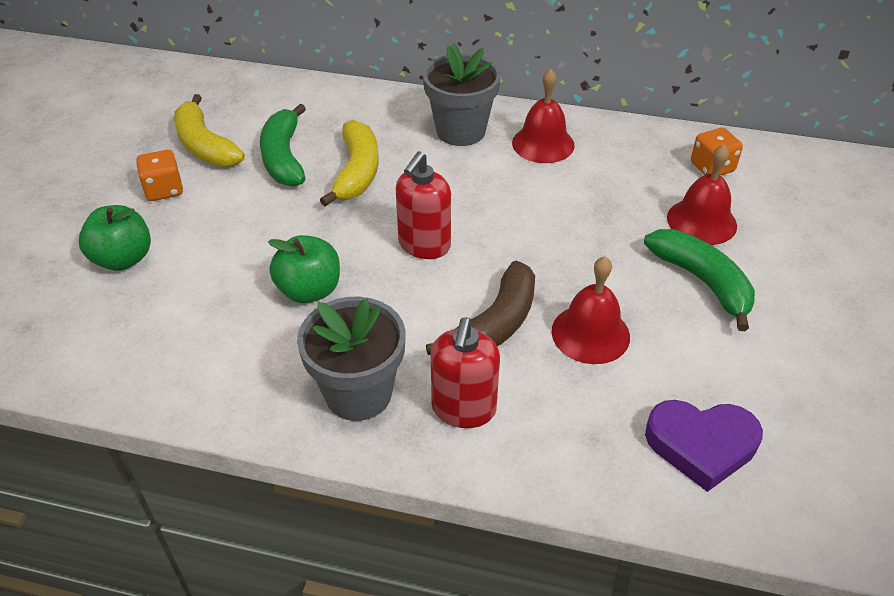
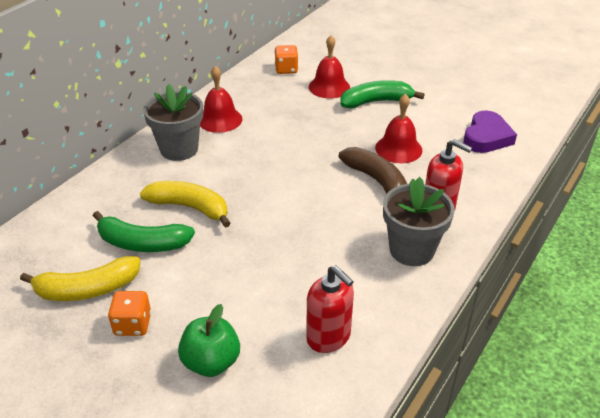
camera: 70 degrees left, 5 degrees down
(309, 290) = (306, 255): green apple -> none
(424, 245) = (290, 193): red soap dispenser -> red soap dispenser (329, 337)

